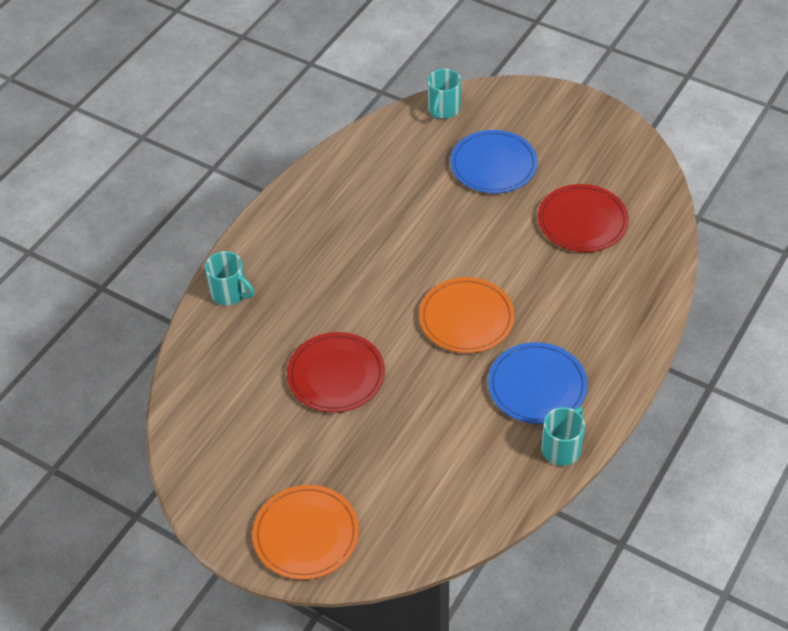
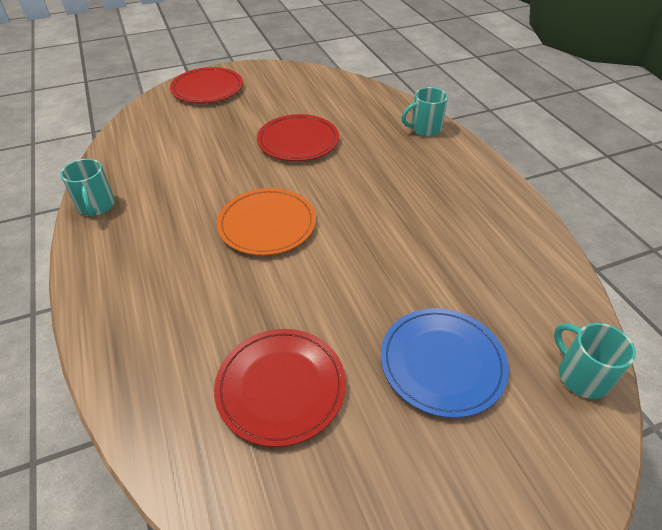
camera: 125 degrees right, 5 degrees down
(306, 534) = (207, 88): orange plate -> red plate
(537, 386) = (157, 225): blue plate -> none

